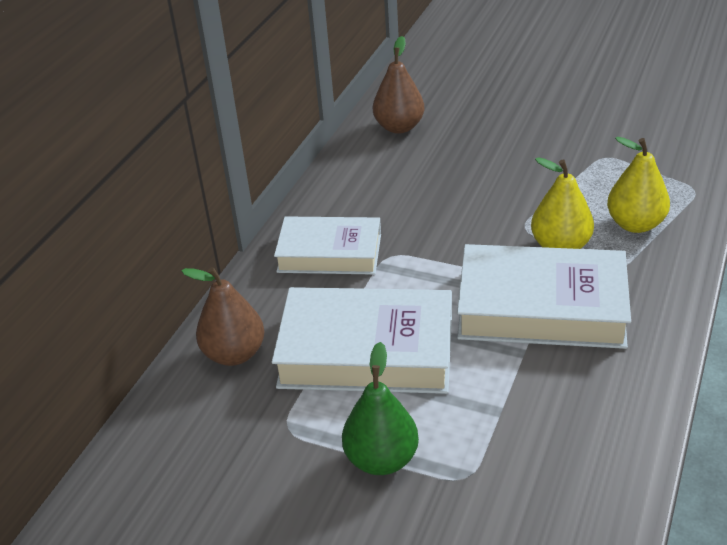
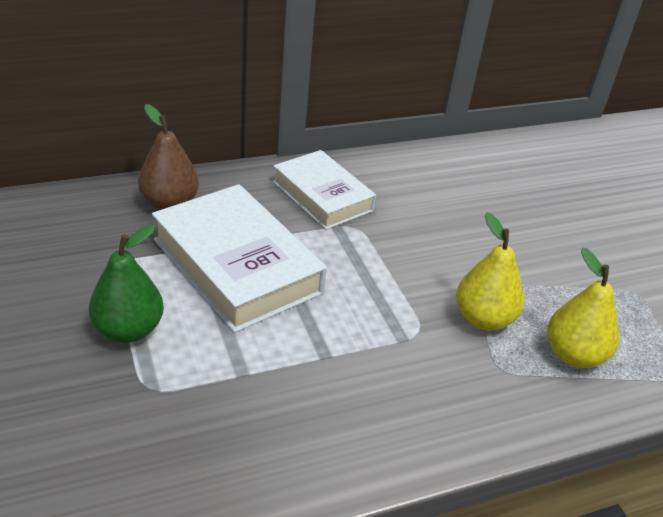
camera: 40 degrees right, 0 degrees up
(399, 127) = (508, 161): brown pear -> none
(541, 307) = (394, 342): white book -> none

